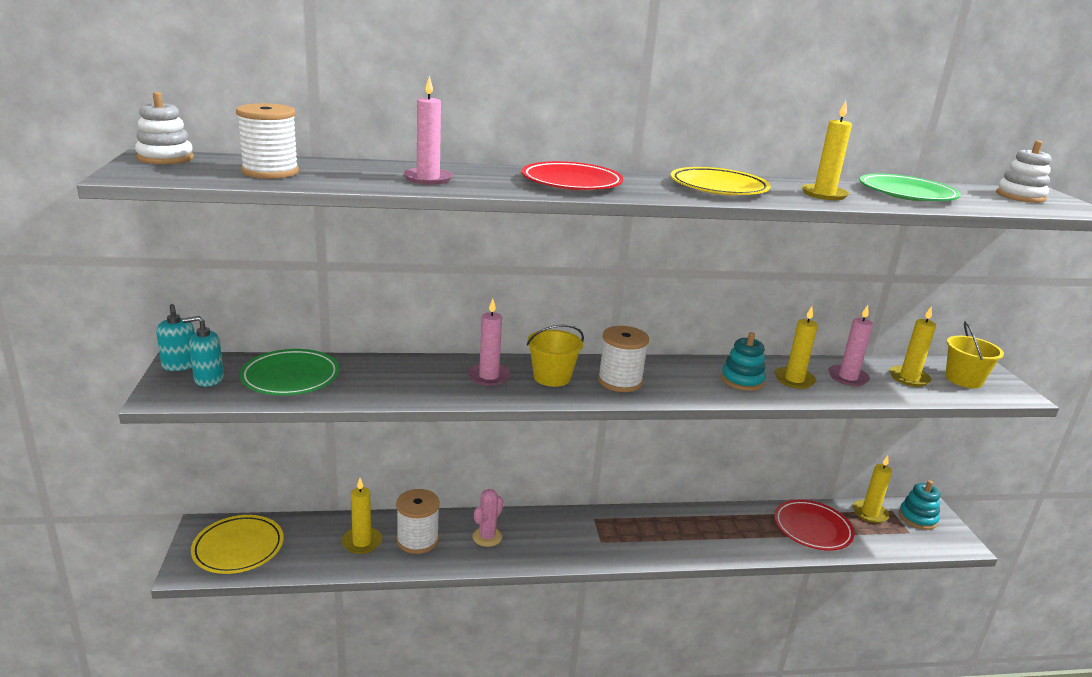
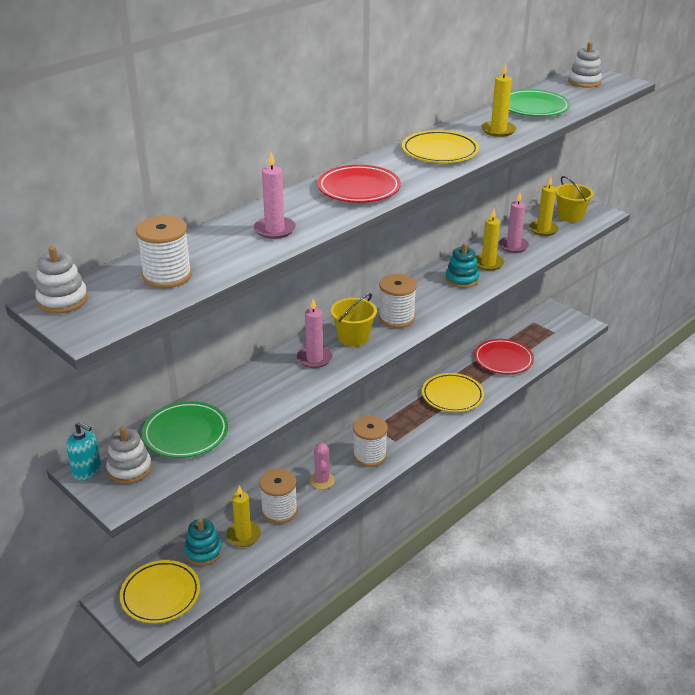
camera: 35 degrees left, 10 degrees up
(208, 379) = (129, 469): turquoise soap dispenser -> white stacking toy
(559, 541) = (369, 455): none -> white spool
(712, 533) = (452, 396): none -> yellow plate
(869, 513) = (524, 331): yellow candle -> none
(917, 518) = (550, 320): turquoise stacking toy -> turquoise stacking toy (203, 551)

